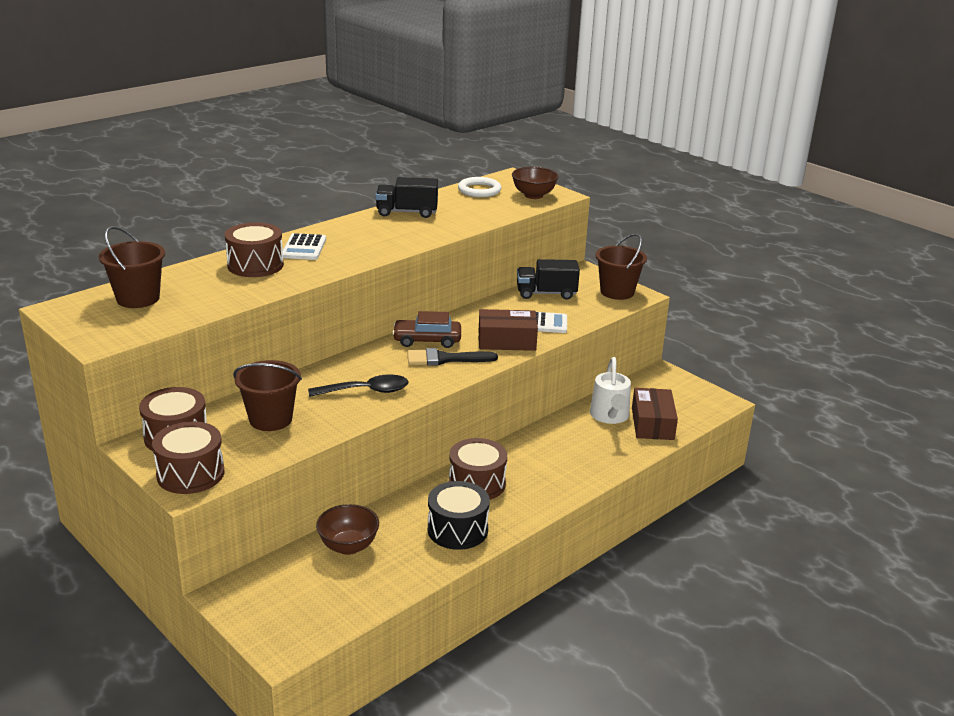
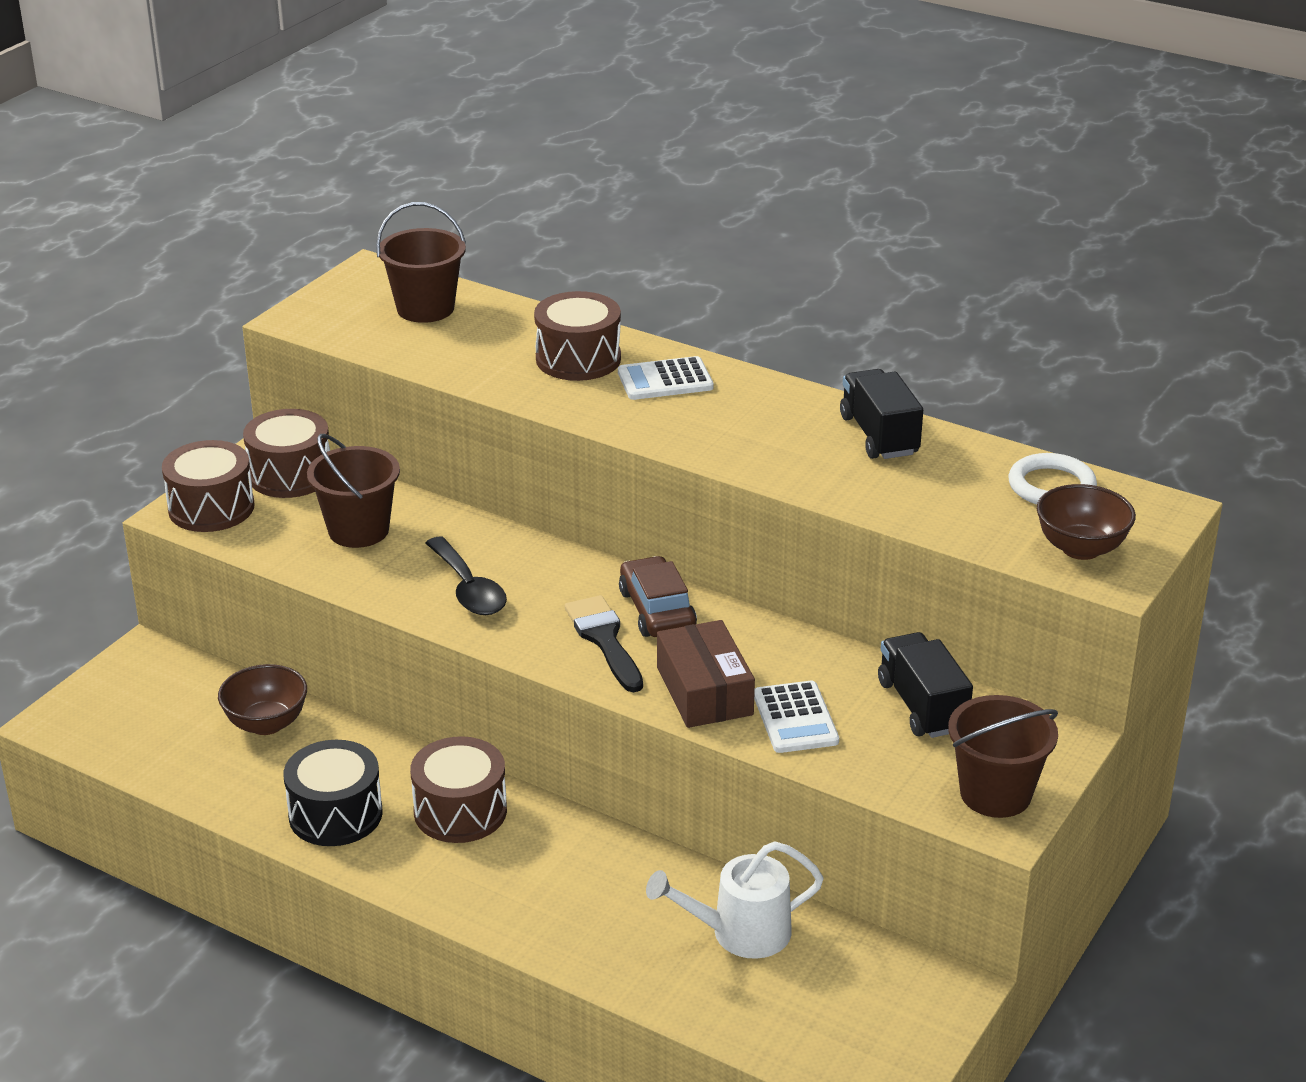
camera: 75 degrees right, 5 degrees up
(652, 424) = (743, 993): brown box -> none

